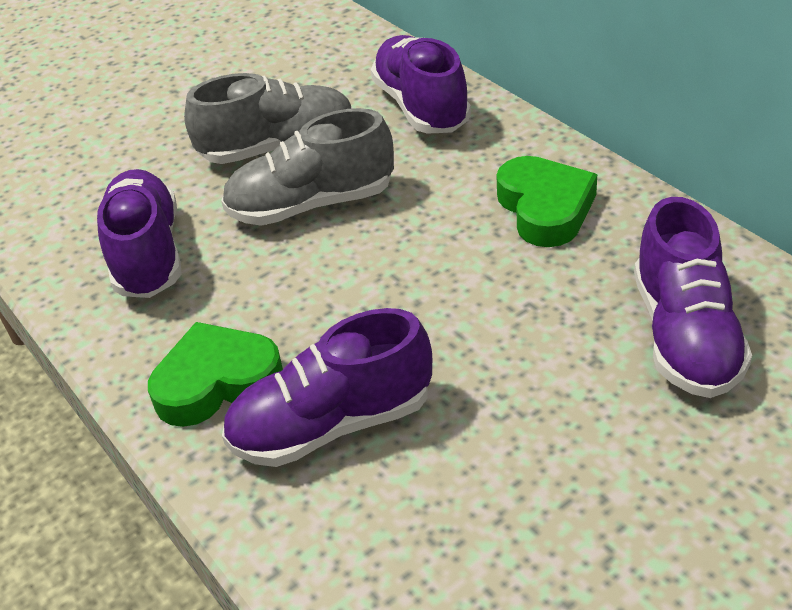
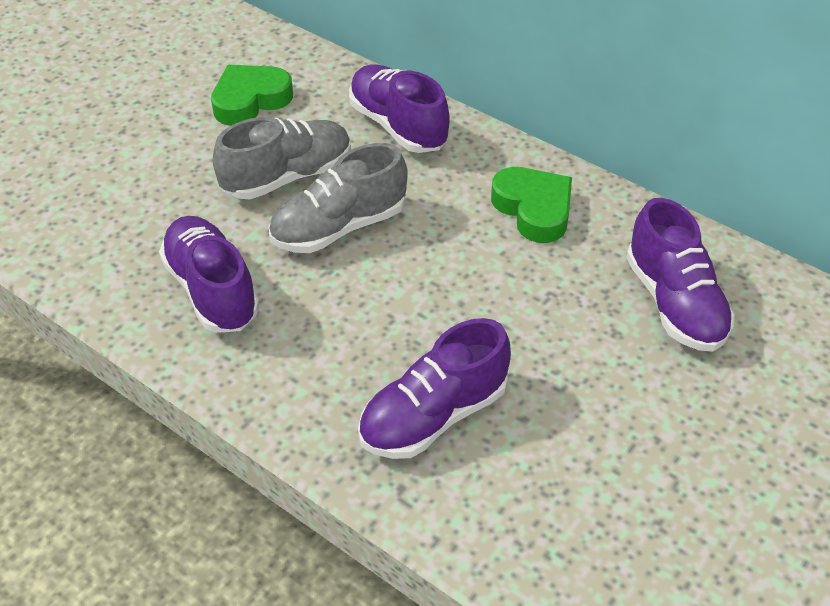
camera: 20 degrees left, 5 degrees up
(217, 382) = (324, 395): green heart -> green heart (250, 100)

